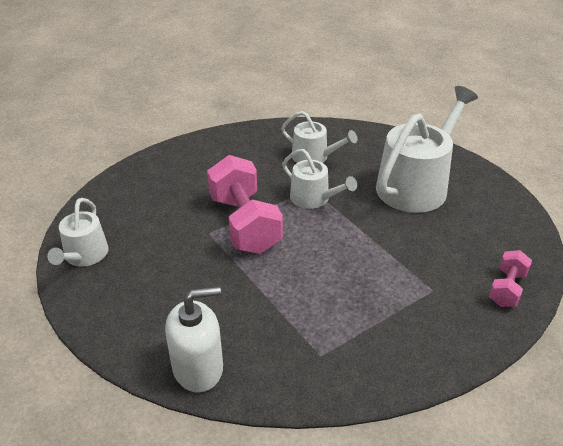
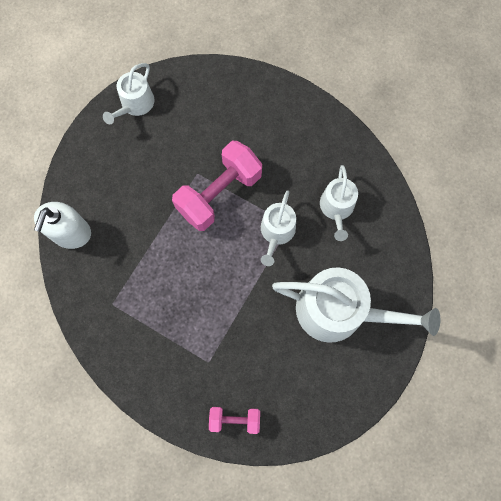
camera: 65 degrees right, 35 degrees up
(84, 256) = (135, 104): white watering can -> white watering can turned 45 degrees counterclockwise
(198, 368) = (71, 233): white soap dispenser -> white soap dispenser turned 60 degrees clockwise

